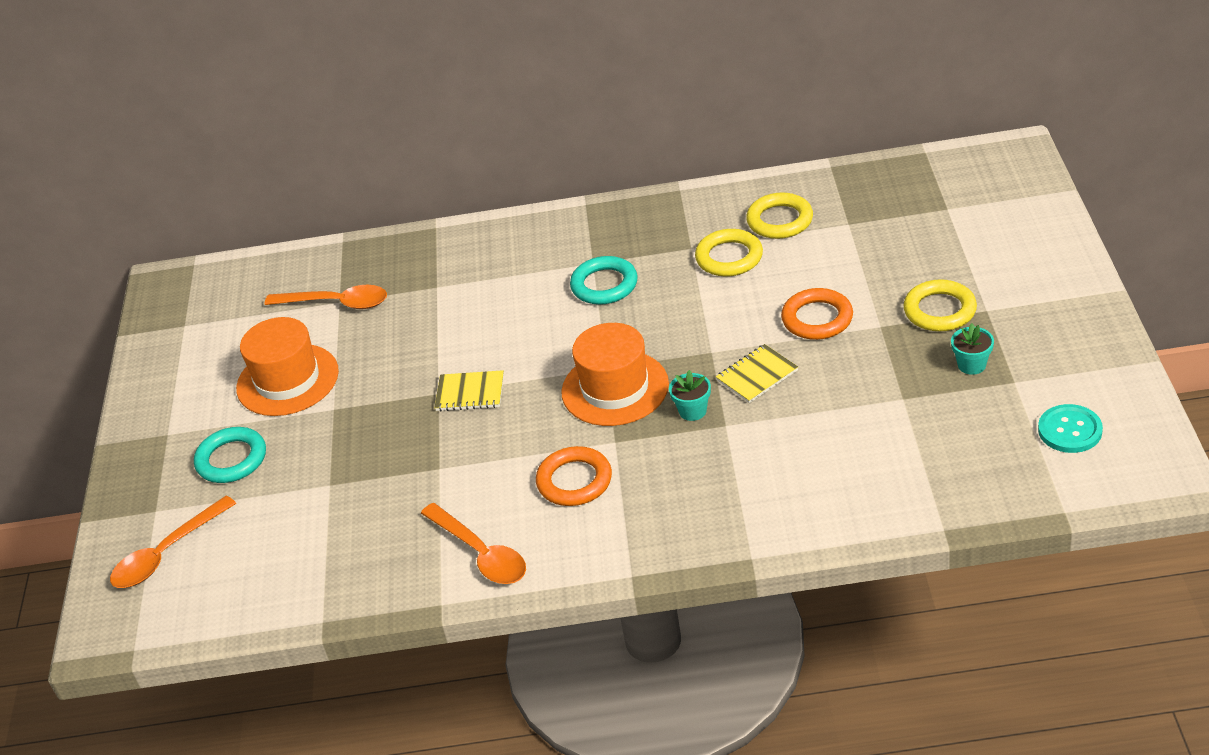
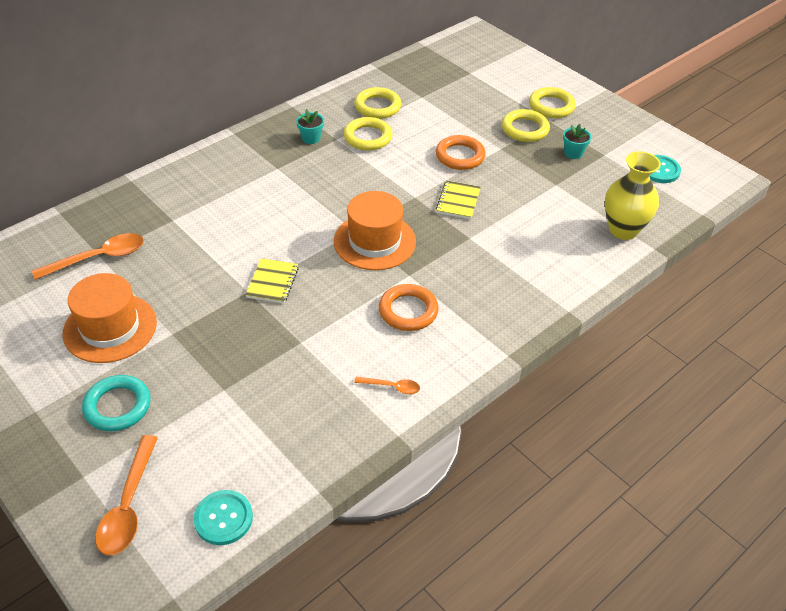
camera: 45 degrees left, 5 degrees up
(226, 603) = (223, 518): none -> turquoise button
(470, 393) = (273, 282): yellow notebook -> yellow notebook turned 45 degrees counterclockwise
(481, 554) = (392, 387): orange spoon -> orange spoon, size x0.53
(604, 285) = (300, 179): turquoise ring -> none
(692, 411) = (440, 237): turquoise flower pot -> turquoise flower pot (311, 138)
(928, 489) = (623, 230): none -> yellow vase
(1011, 290) = (551, 106): none -> yellow ring

